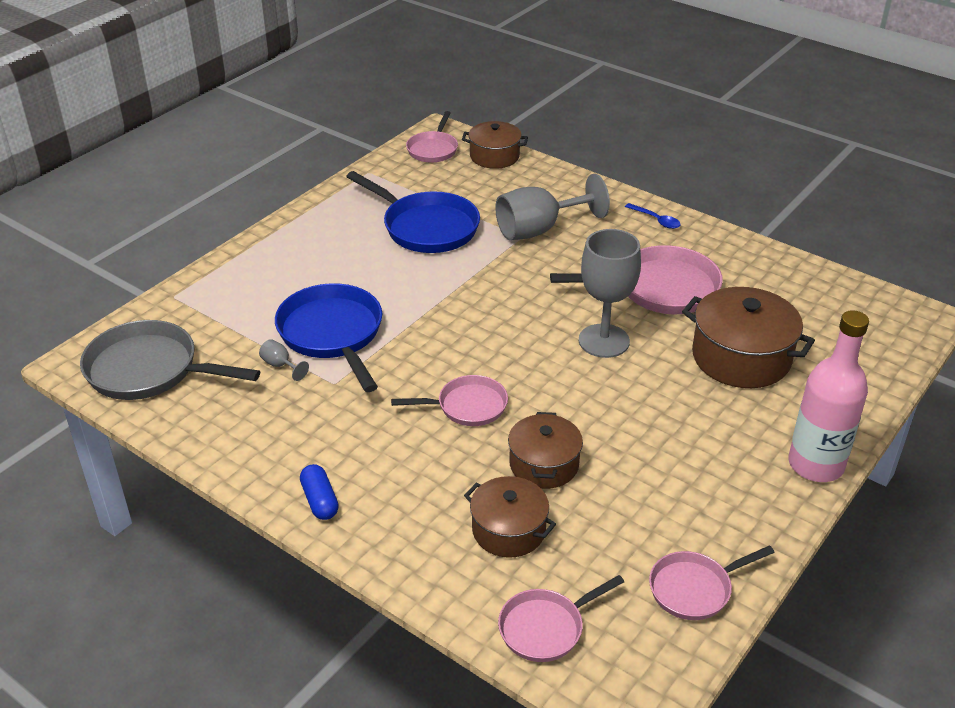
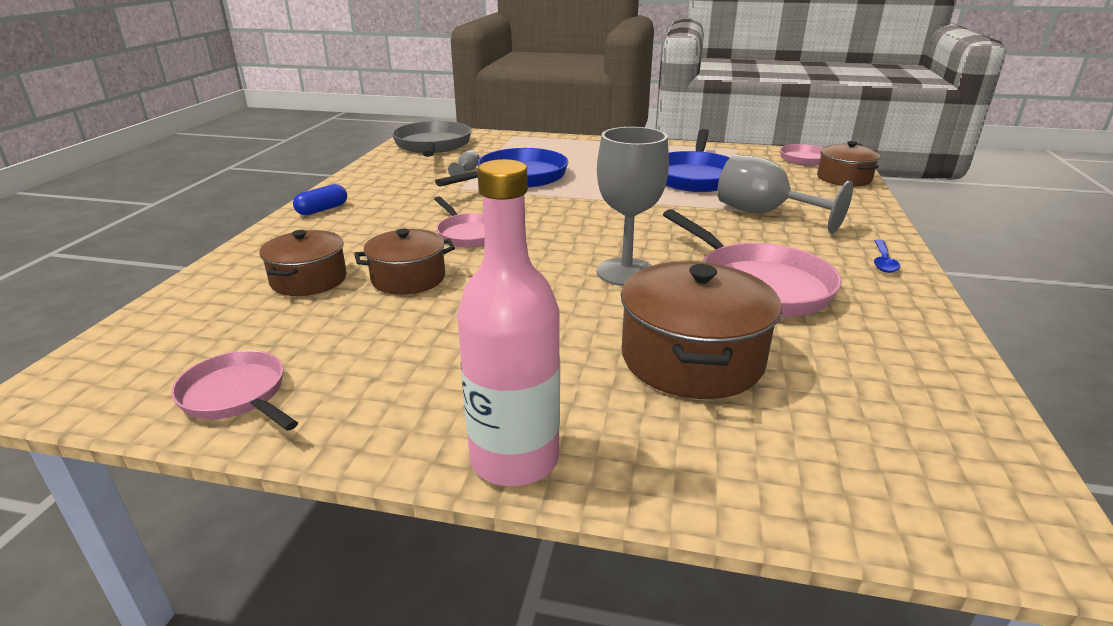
camera: 65 degrees right, 10 degrees down
(545, 628) = (176, 320): pink pan -> none

